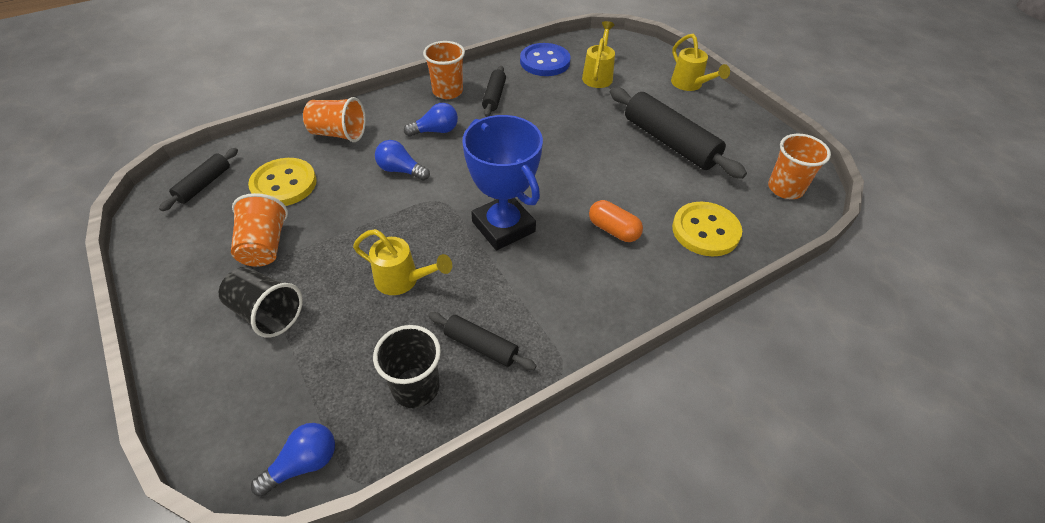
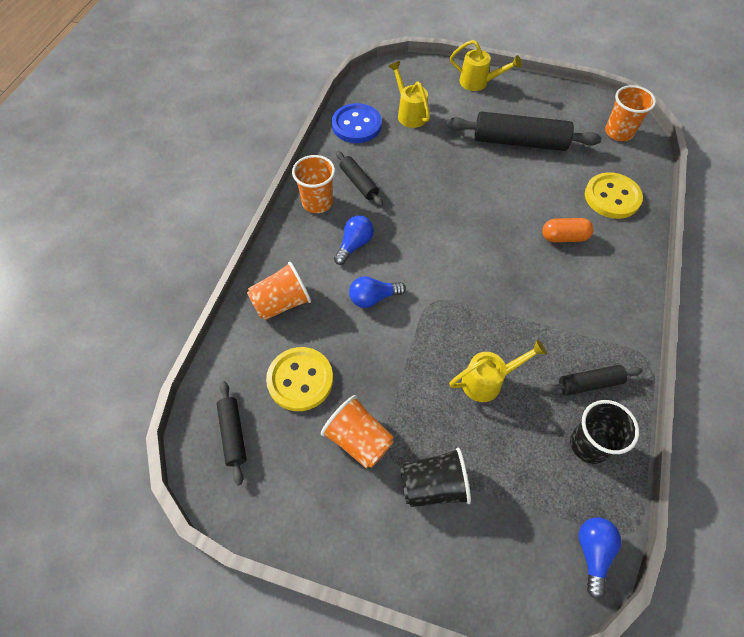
camera: 40 degrees left, 10 degrees up
(503, 227) = (498, 288): blue trophy -> none

